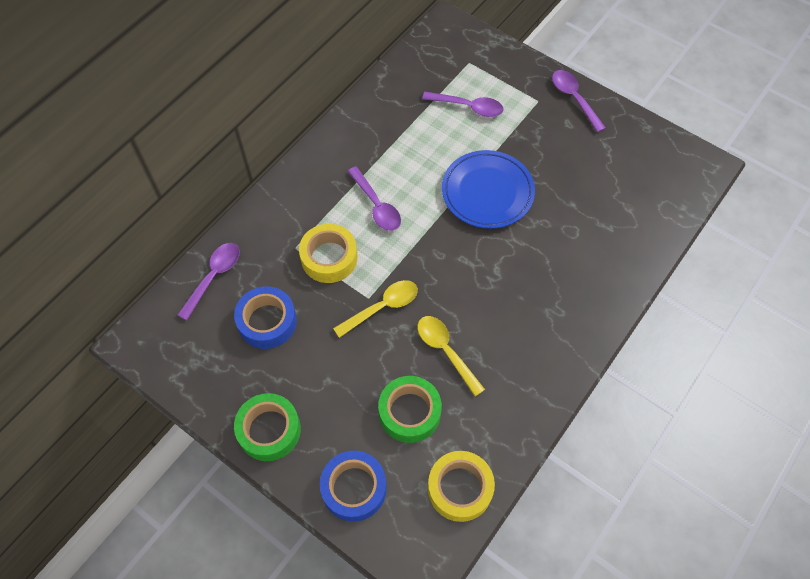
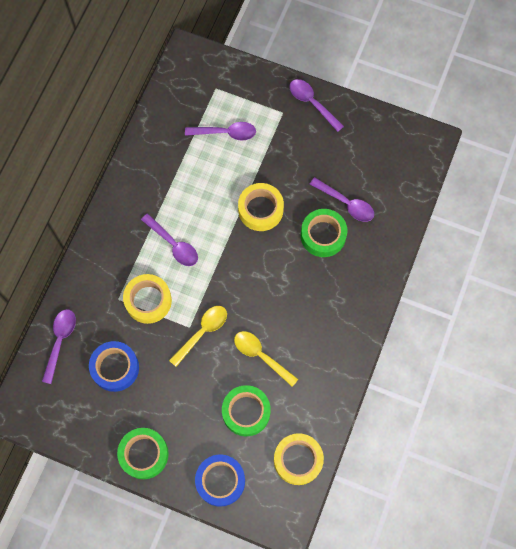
camera: 15 degrees left, 10 degrees up
(487, 192) = (260, 210): blue plate -> yellow tape
(554, 236) = (323, 235): none -> green tape
(590, 208) = (346, 203): none -> purple spoon

